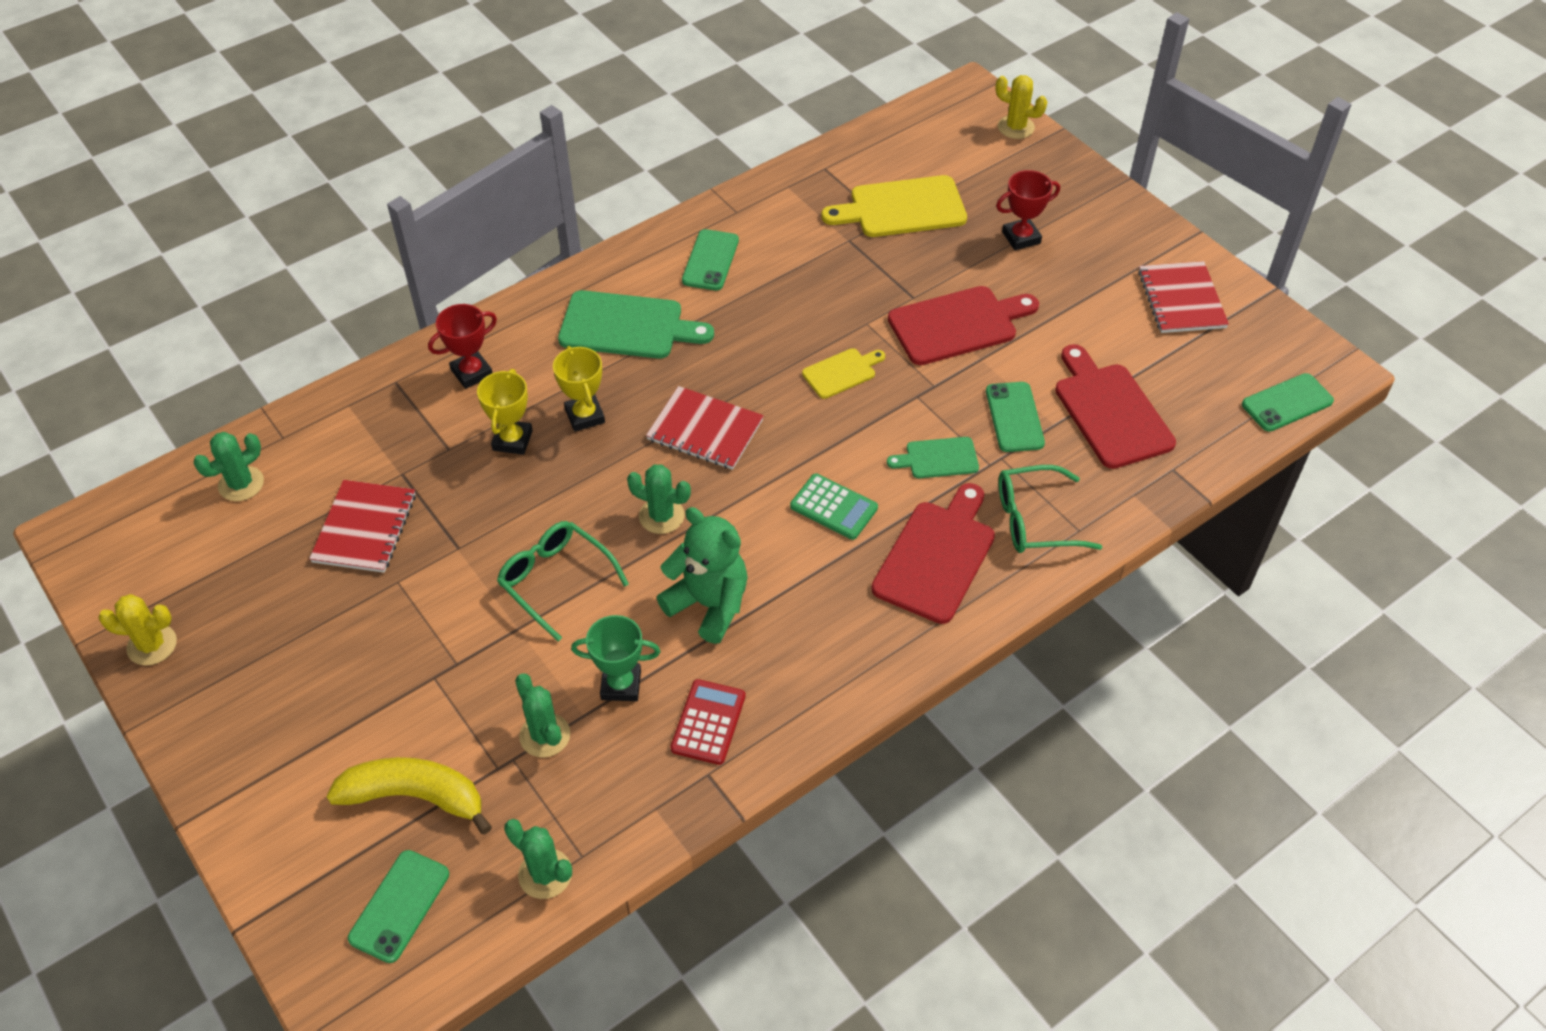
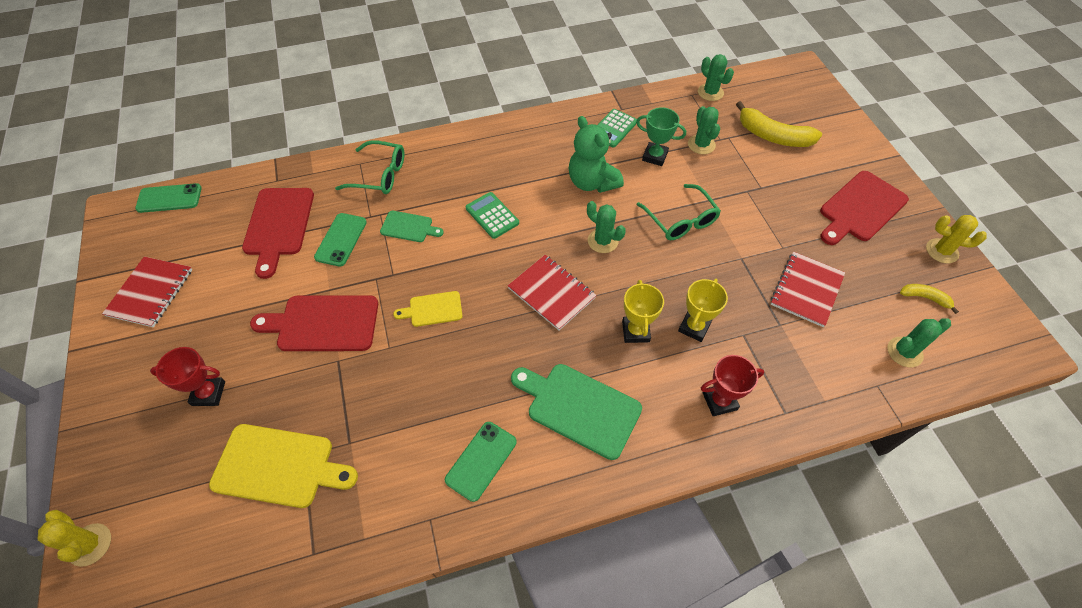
camera: 160 degrees left, 5 degrees up
(197, 563) = (925, 298): none -> yellow banana
(399, 906) = (781, 98): green phone -> none
(708, 722) = (613, 128): red calculator -> green calculator
(936, 557) = (449, 171): red cutting board -> red cutting board (860, 208)

